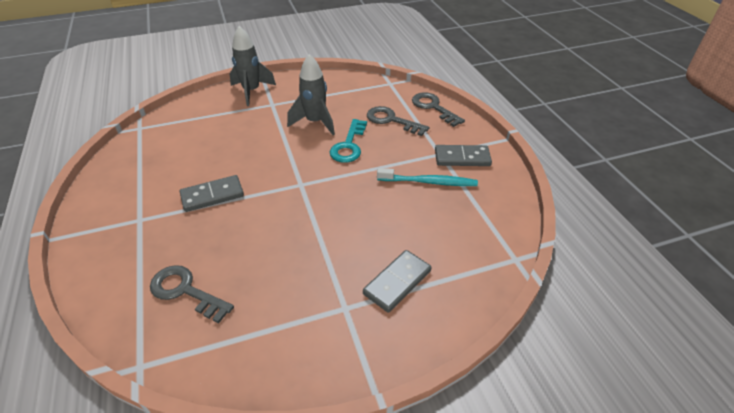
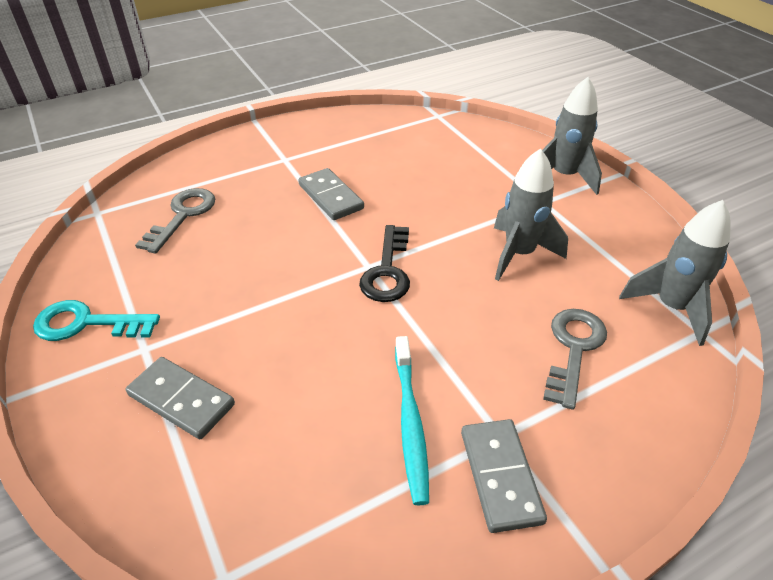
camera: 80 degrees right, 0 degrees up
(309, 176) = (387, 271): none -> black key
(349, 145) = (475, 302): turquoise key -> turquoise key (86, 323)
(372, 86) = (671, 307): none -> grey rocket
(433, 107) = (656, 413): grey key -> none

